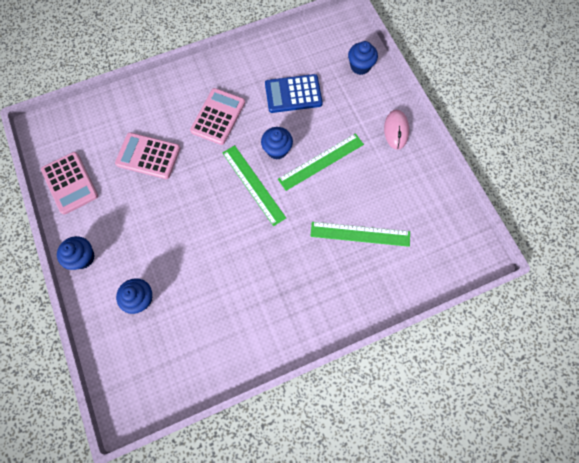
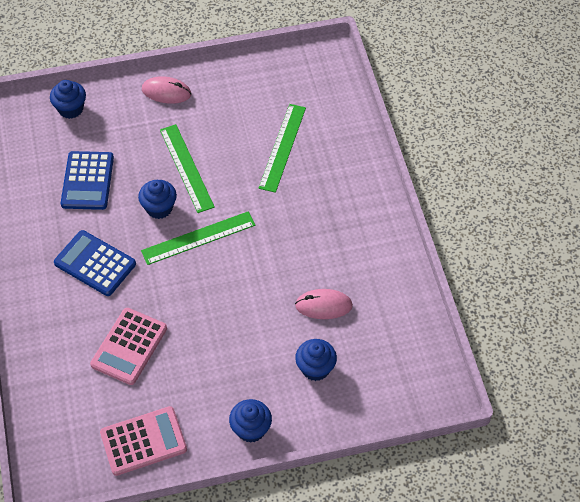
camera: 80 degrees left, 15 degrees down
(201, 296) = (323, 305): none -> pink mouse
(218, 117) = (95, 263): pink calculator -> blue calculator

